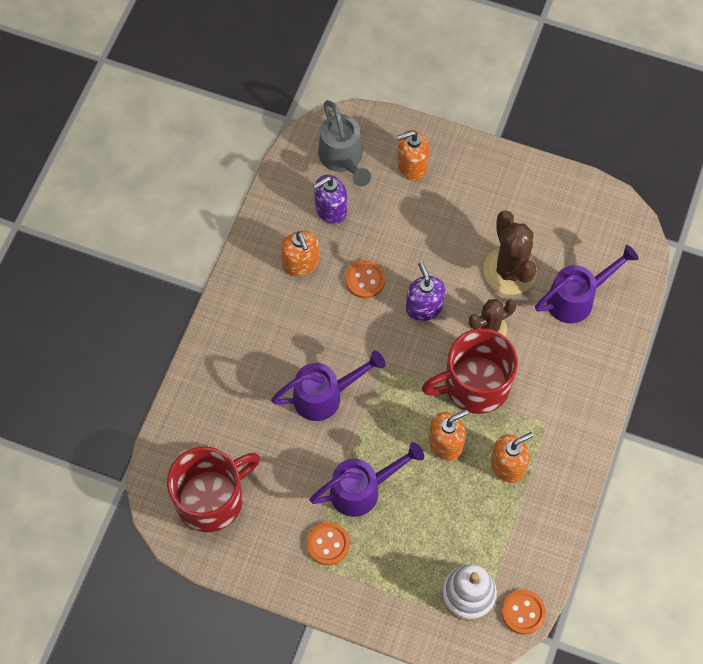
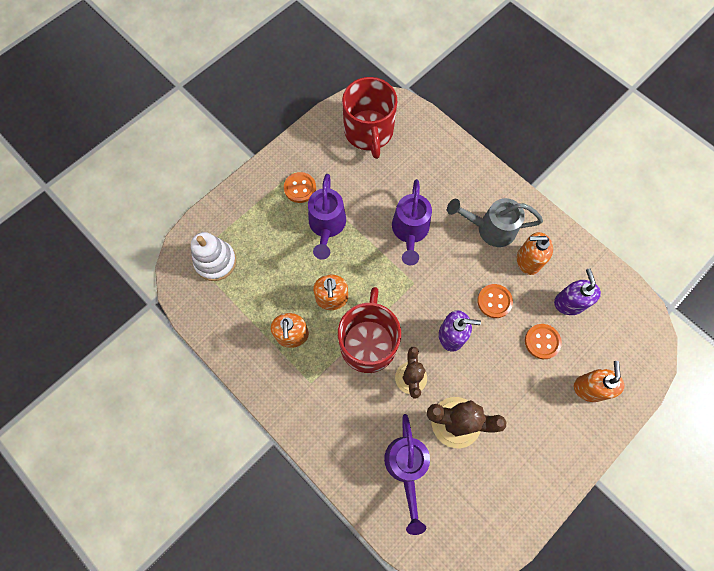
camera: 115 degrees right, 5 degrees up
(343, 159) = (615, 334): grey watering can -> grey watering can (490, 229)
(523, 612) = (182, 292): orange button -> orange button (542, 341)

